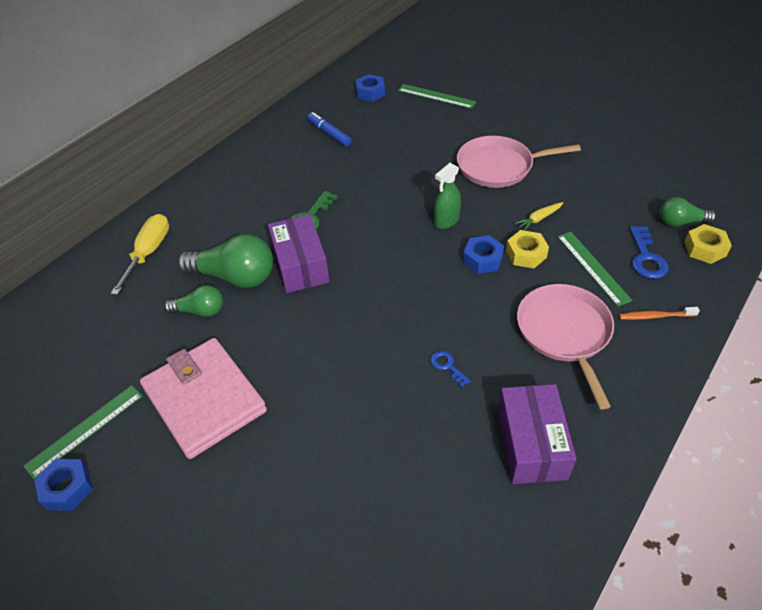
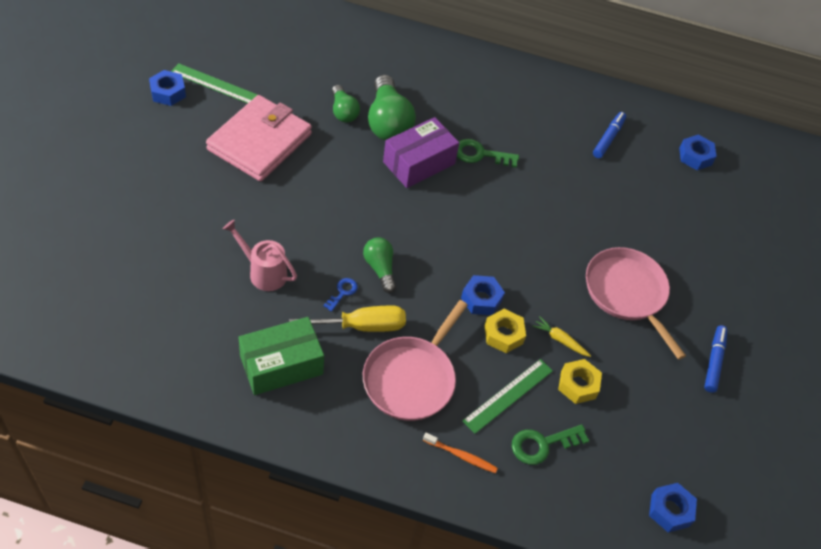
camera: 60 degrees right, 5 degrees up
(149, 253) = (392, 59): yellow screwdriver -> yellow screwdriver (362, 326)
(399, 436) = (263, 272): none -> pink watering can
(436, 96) = (722, 216): green ruler -> none
(446, 221) = (522, 261): green spray bottle -> none
(531, 444) = (281, 365): purple box -> green box
(565, 333) = (411, 378): pink pan -> pink pan turned 150 degrees clockwise
(575, 139) = (713, 362): none -> blue marker
(646, 258) = (542, 444): blue key -> green key
(655, 316) = (461, 456): orange toothbrush -> orange toothbrush turned 135 degrees clockwise
(681, 222) = (615, 478): green light bulb -> green light bulb (380, 269)
(705, 249) = (580, 503): yellow nut -> yellow nut (578, 385)
(711, 199) = (670, 510): none -> blue nut

